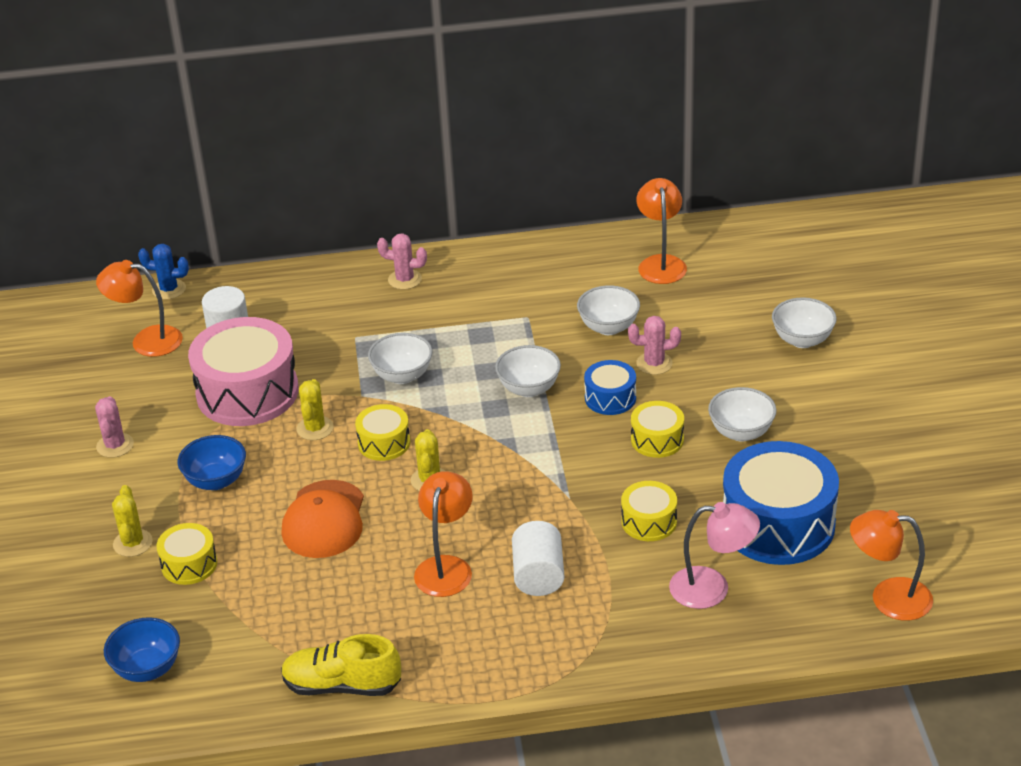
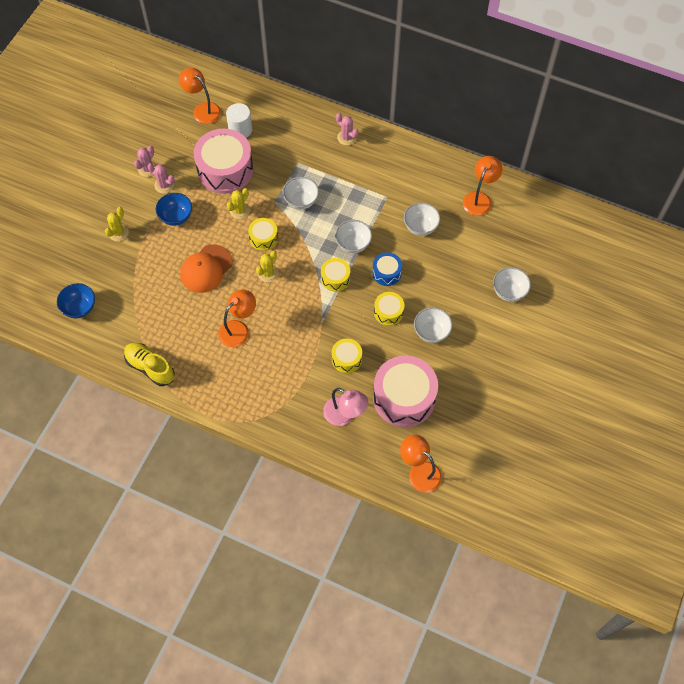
camera: 30 degrees right, 25 degrees up
(169, 289) = (234, 81): blue cactus -> none
(189, 564) = (133, 259): yellow drum -> yellow drum (335, 278)
(538, 575) = (274, 359): white cylinder -> none
(654, 363) = (424, 263): pink cactus -> pink cactus (164, 185)
(778, 524) = (404, 398): blue drum -> pink drum

